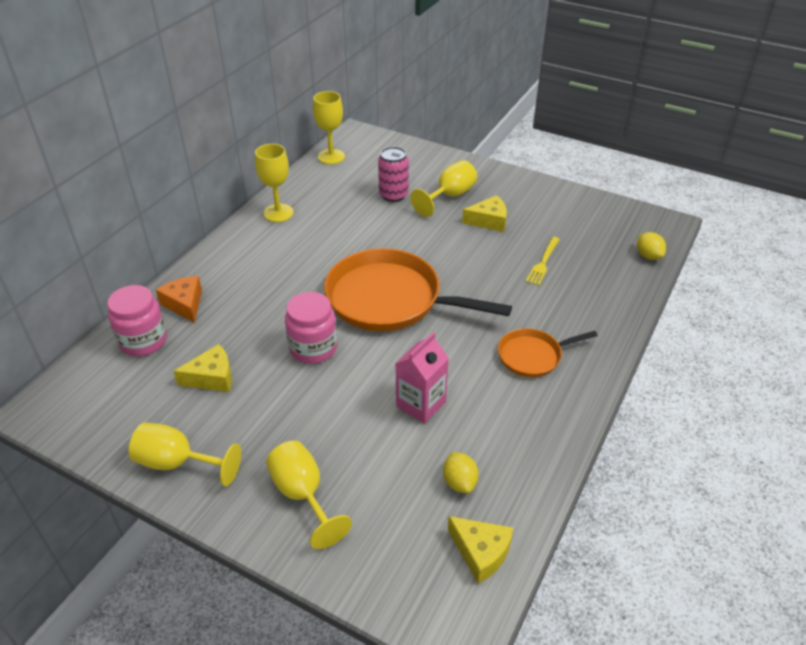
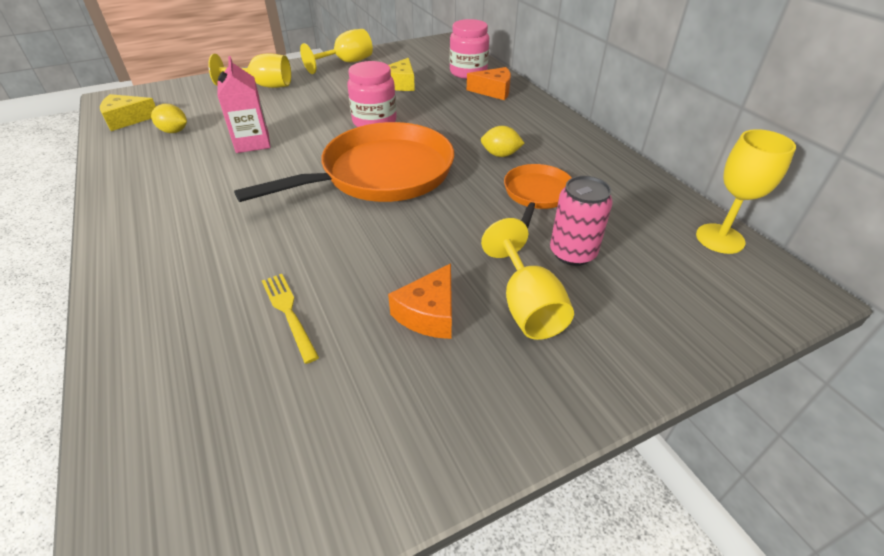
camera: 125 degrees right, 0 degrees up
(278, 213) = (596, 161): yellow goblet -> none
(489, 221) = (429, 313): yellow cheese -> orange cheese
(532, 356) = (195, 218): orange pan -> orange pan (537, 194)
(648, 256) = (133, 461): yellow lemon -> yellow lemon (500, 155)

